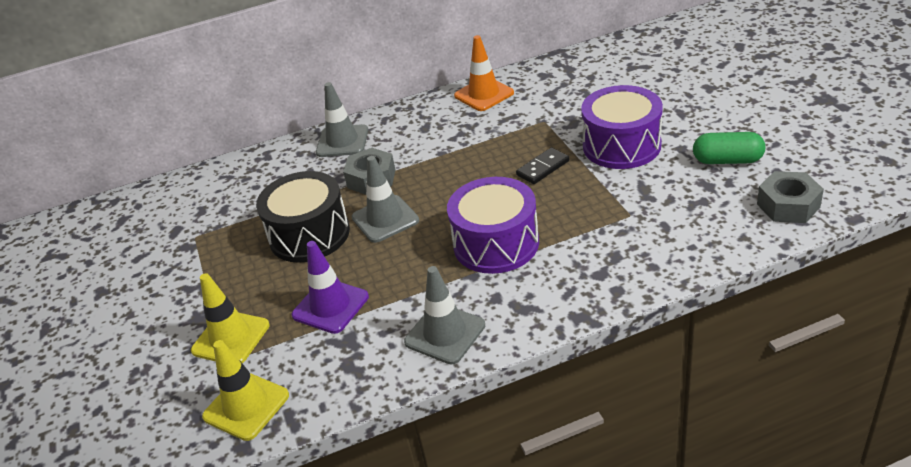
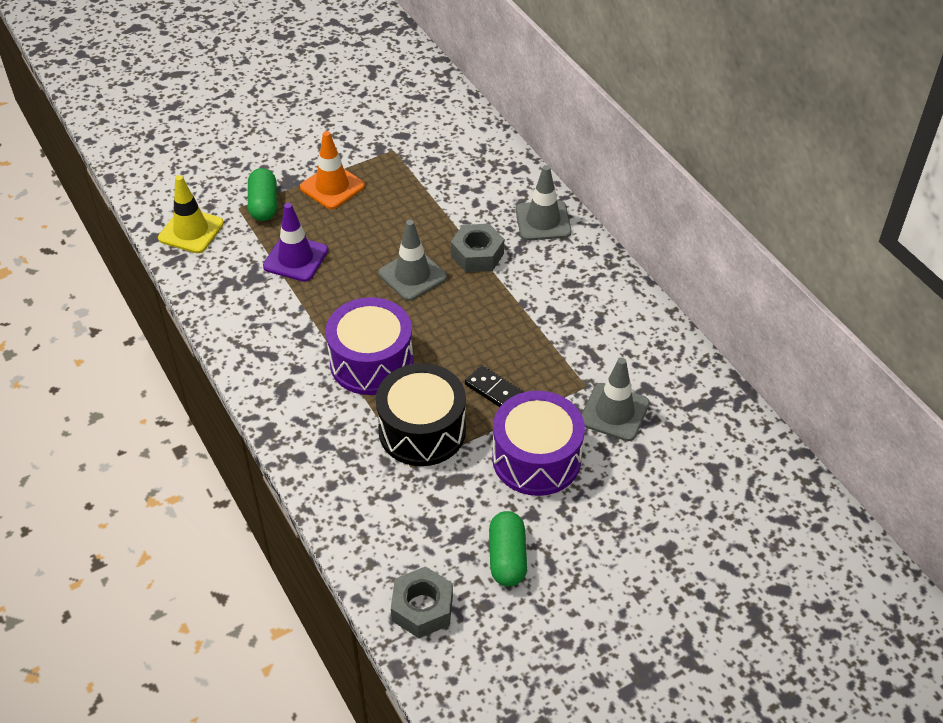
camera: 75 degrees right, 10 degrees up
(231, 338) = (264, 205): yellow traffic cone -> green capsule
(309, 234) = (392, 226): black drum -> black drum (422, 430)
(445, 334) = (255, 338): grey traffic cone -> grey traffic cone (614, 412)
(484, 94) = (641, 327): orange traffic cone -> orange traffic cone (332, 187)

